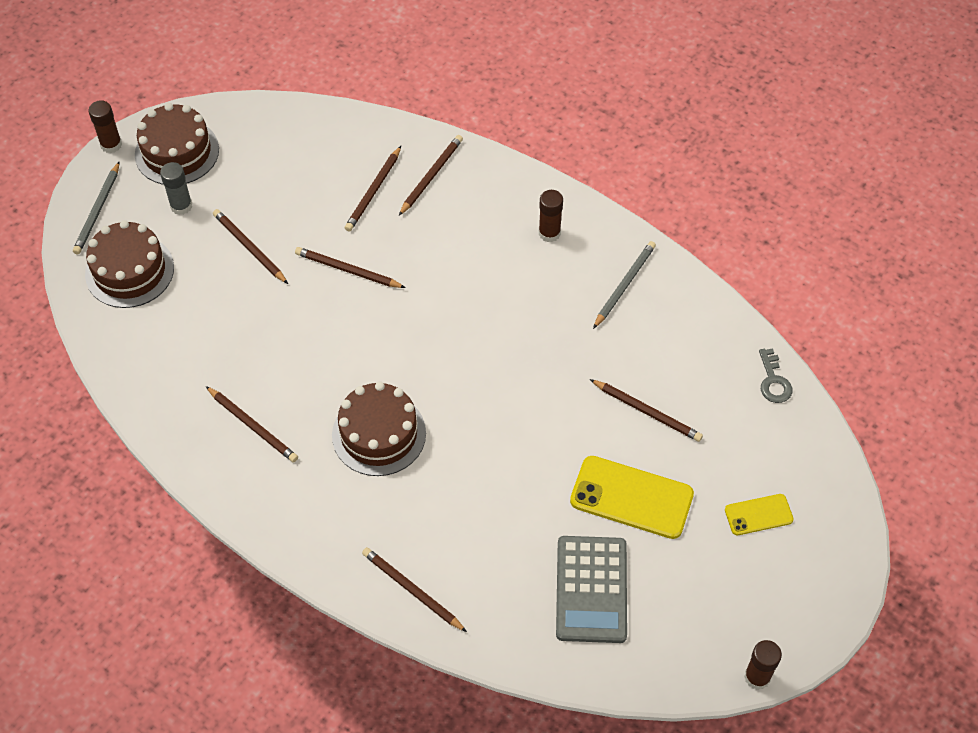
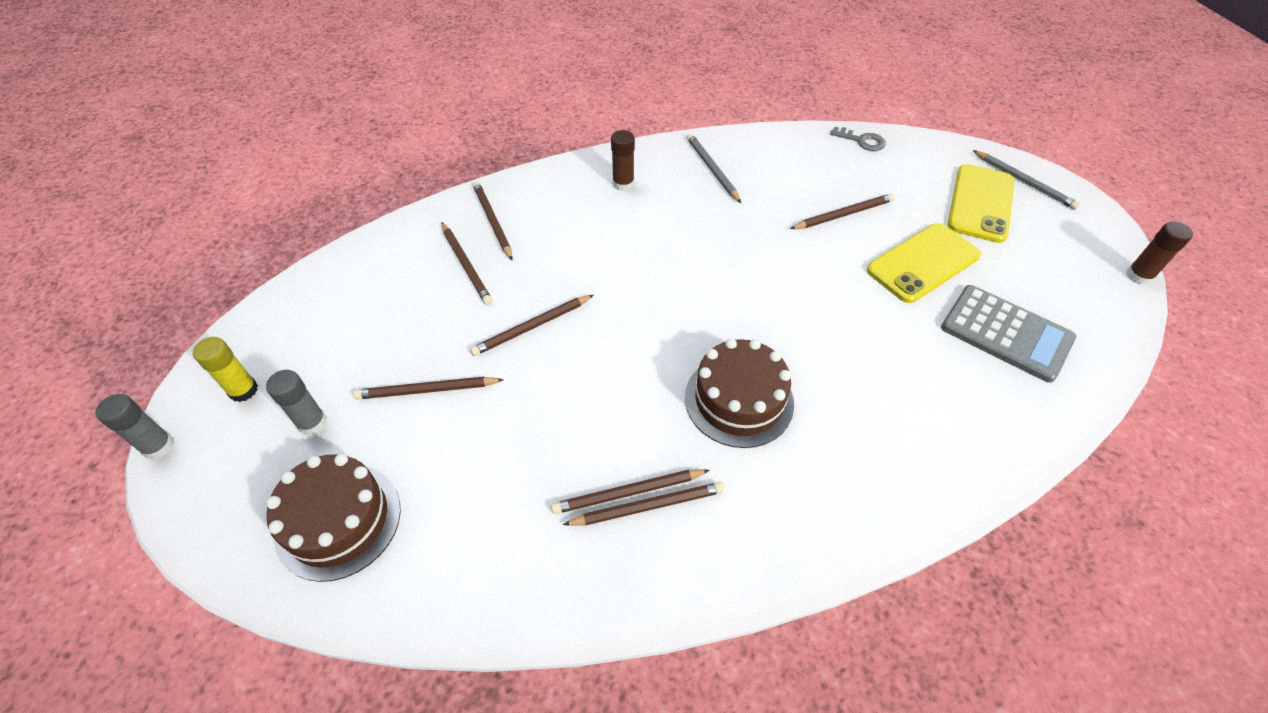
camera: 55 degrees left, 5 degrees down
(98, 211) = (224, 509): grey pencil -> grey pencil (1024, 182)
(111, 144) = (158, 446): brown glue stick -> grey glue stick
(177, 152) = (243, 390): brown cake -> yellow glue stick
(412, 590) = (942, 468): brown pencil -> brown pencil (628, 493)
(758, 515) = (980, 203): yellow phone -> yellow phone, size x1.82

